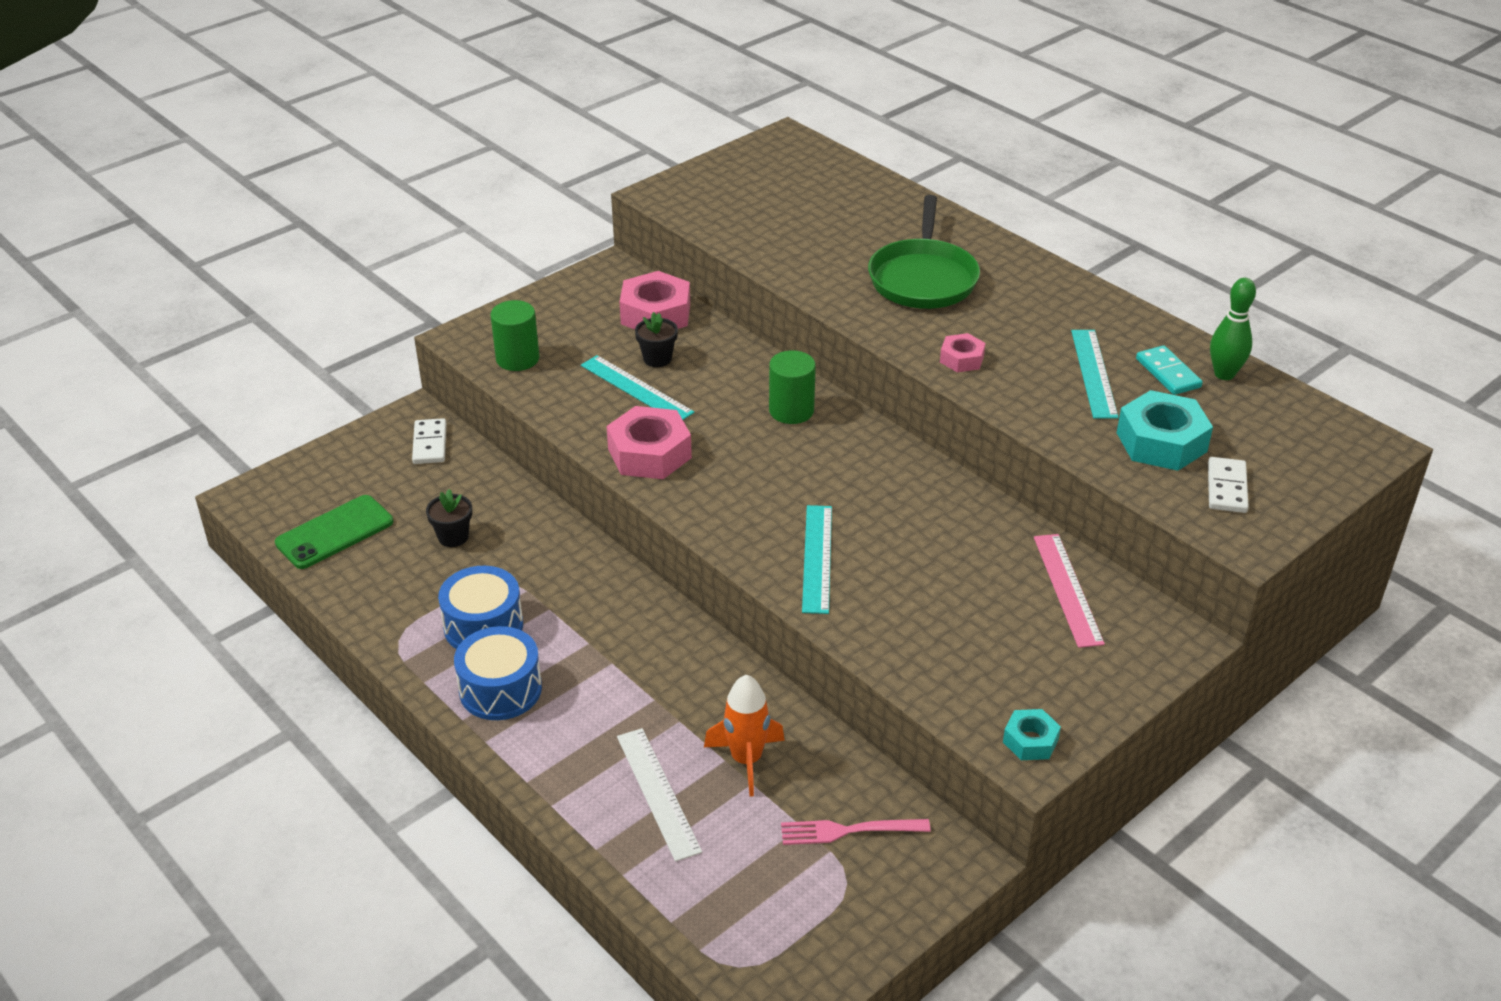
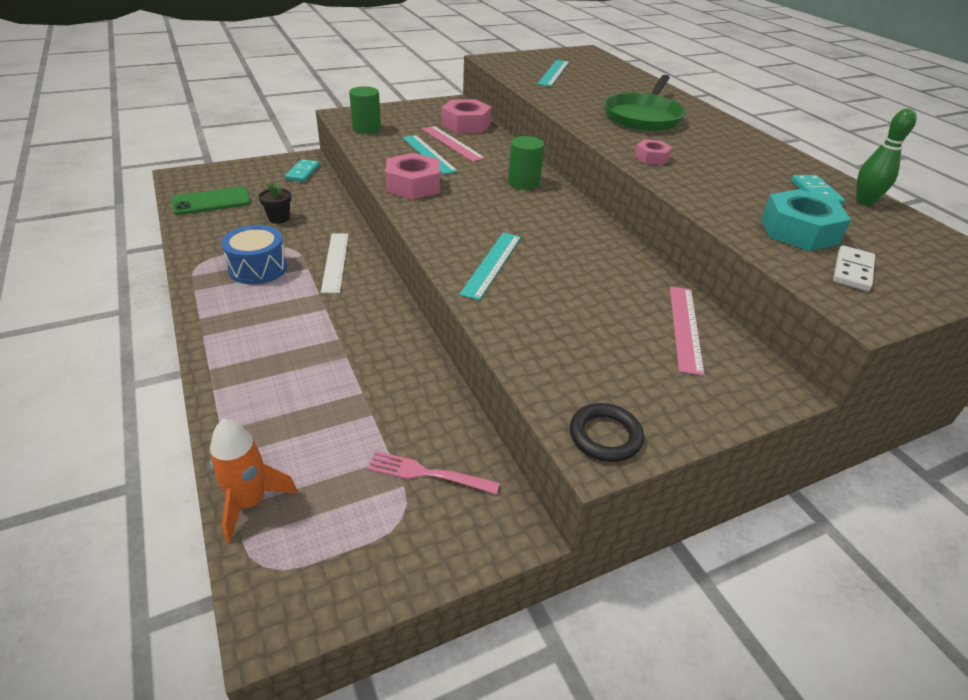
camera: 15 degrees right, 0 degrees up
(429, 444) = (303, 172): white domino -> turquoise domino
(500, 689) = (239, 306): blue drum -> none
(657, 358) = (452, 143): black flower pot -> pink ruler
(658, 793) = (296, 402): white ruler -> white ruler (335, 262)
(746, 760) = (378, 397): orange rocket -> orange rocket (250, 502)
(1030, 741) = (605, 436): turquoise nut -> black ring
(1094, 373) = (753, 182): turquoise ruler -> turquoise ruler (554, 73)

